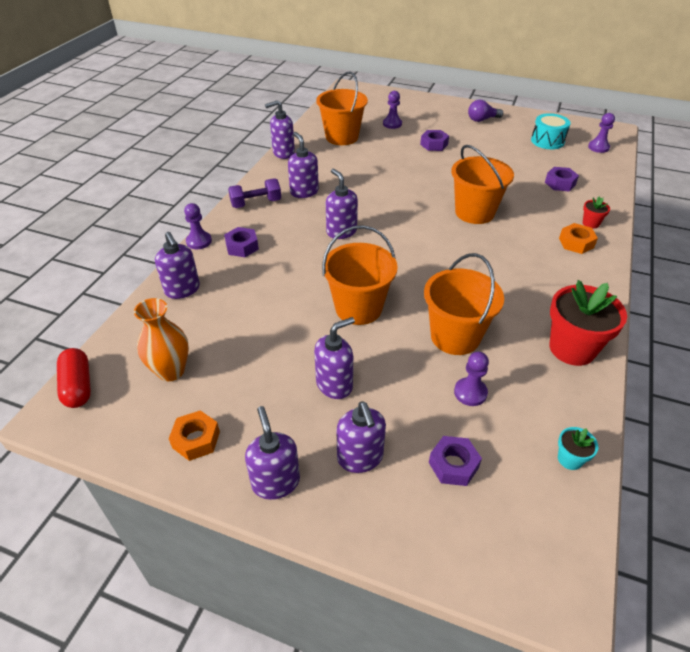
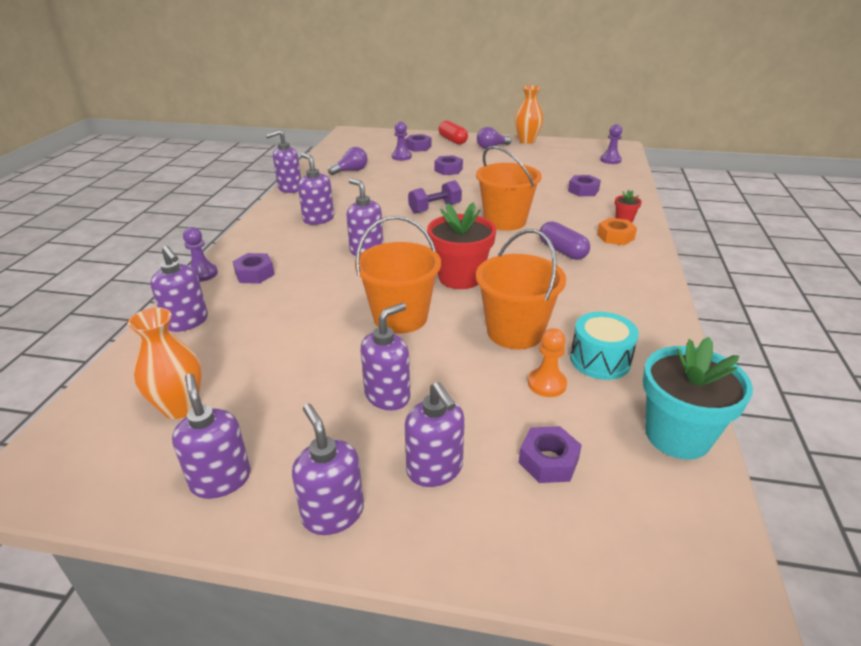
camera: 10 degrees left, 10 degrees down
(78, 386) = (54, 440): red capsule -> red capsule (452, 140)
(196, 439) = (221, 479): orange nut -> purple soap dispenser
(256, 203) = (265, 233): purple dumbbell -> purple dumbbell (435, 208)
(342, 137) = (351, 171): orange bucket -> purple light bulb
(410, 113) = (418, 147): none -> purple nut
(470, 393) = (547, 384): purple pawn -> orange pawn
(519, 114) = (526, 141): none -> orange vase
(520, 253) = (562, 251): none -> purple capsule
(547, 141) = (560, 159): turquoise drum -> turquoise drum (600, 360)
(570, 459) = (677, 435): turquoise flower pot -> turquoise flower pot, size x2.19
(572, 348) = (643, 328): red flower pot -> red flower pot (460, 277)

